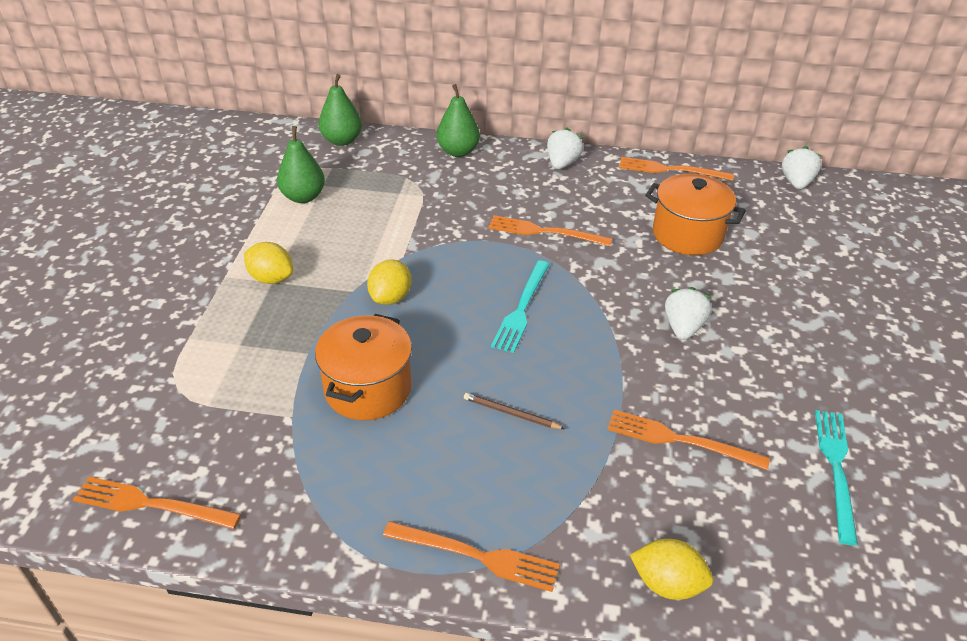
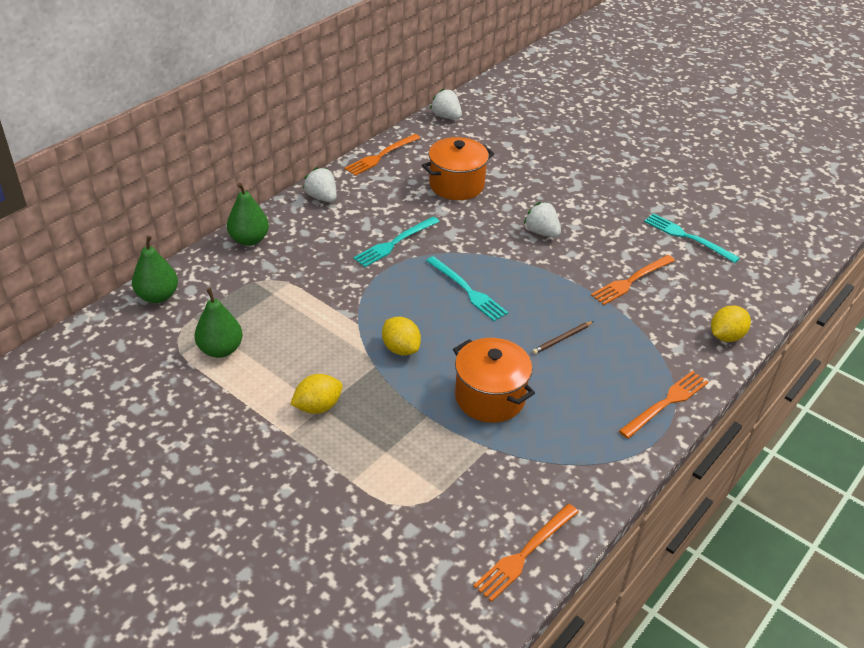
camera: 60 degrees left, 0 degrees up
(544, 232) = (395, 243): orange fork -> turquoise fork

